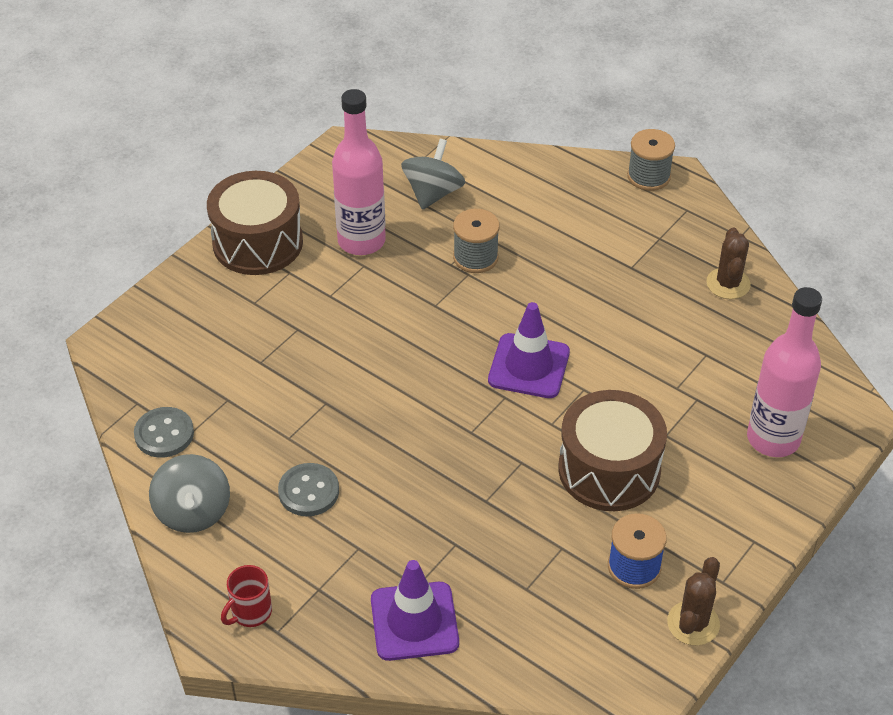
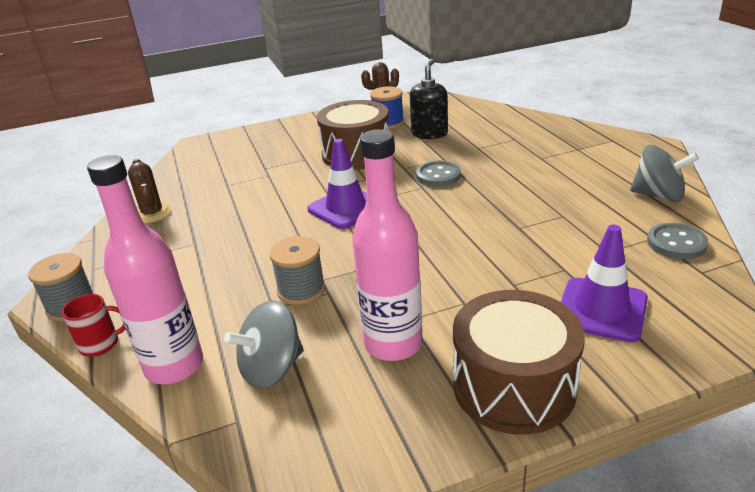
camera: 145 degrees left, 15 degrees down
(193, 512) = (658, 195): grey spinning top -> grey spinning top turned 90 degrees clockwise
(250, 612) = (628, 149): red mug -> red mug (101, 344)
(308, 491) = (562, 186): grey button -> grey button (438, 176)
(414, 621) = (526, 129): purple traffic cone -> purple traffic cone (601, 309)
(548, 557) = (429, 134): none -> black soap dispenser
(728, 284) = (152, 214): brown cactus -> brown cactus turned 60 degrees counterclockwise
(773, 439) = (252, 145): pink bottle -> pink bottle (174, 366)

